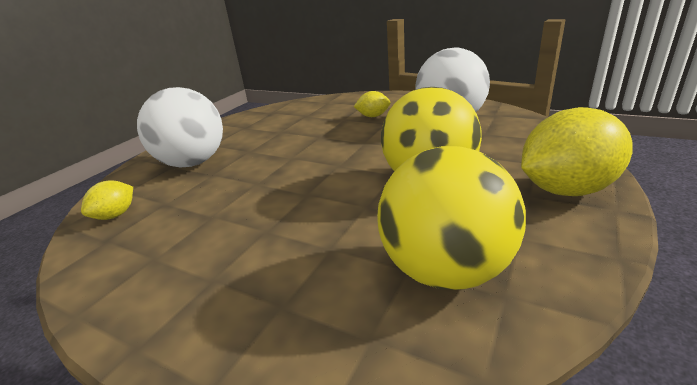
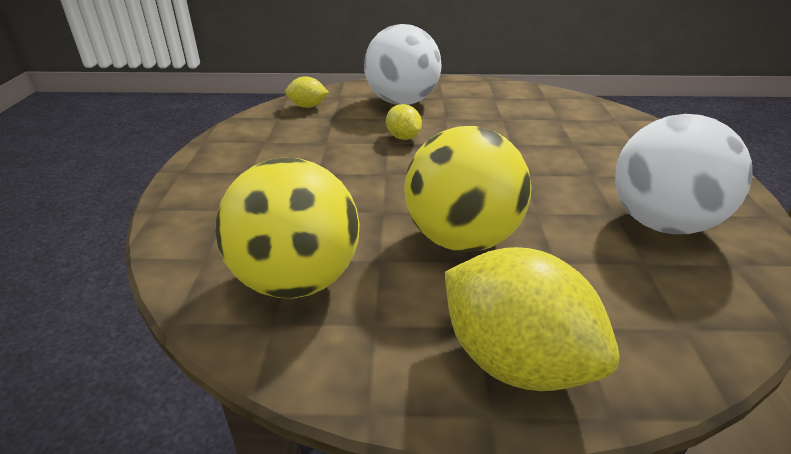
camera: 60 degrees right, 5 degrees up
(373, 116) = (605, 161): yellow lemon -> yellow lemon (403, 137)

